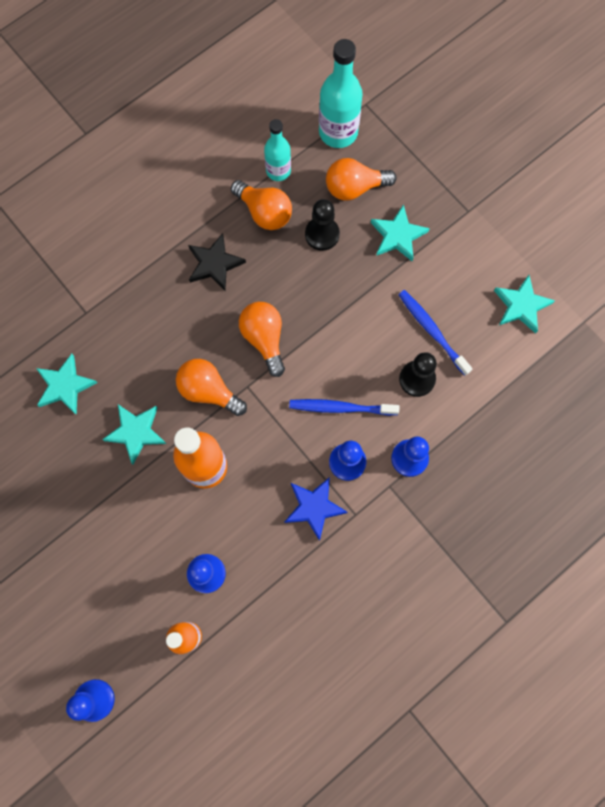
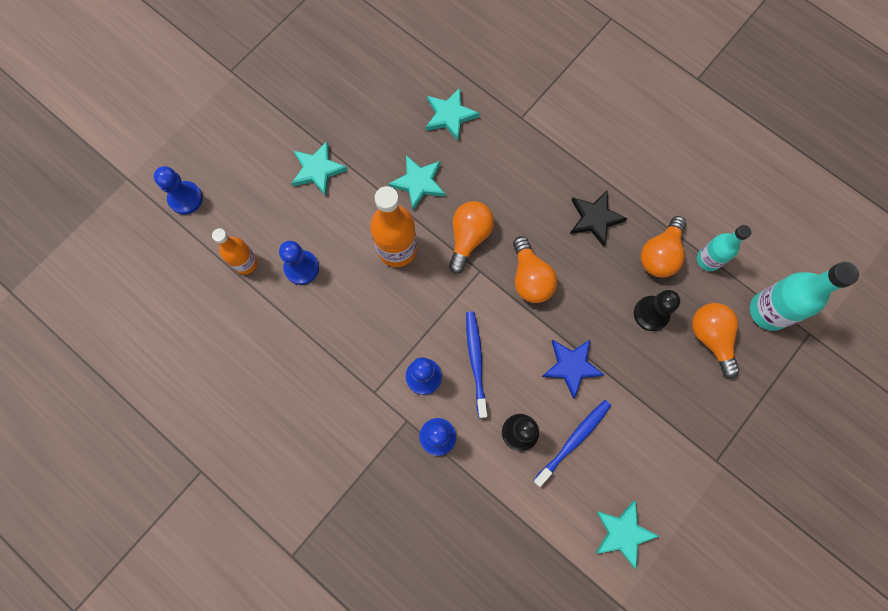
camera: 80 degrees right, 0 degrees up
(264, 339) = (530, 278): orange light bulb -> orange light bulb turned 105 degrees clockwise
(314, 507) = (375, 352): blue star -> blue star (571, 366)
(398, 235) = (669, 390): turquoise star -> turquoise star (318, 170)

